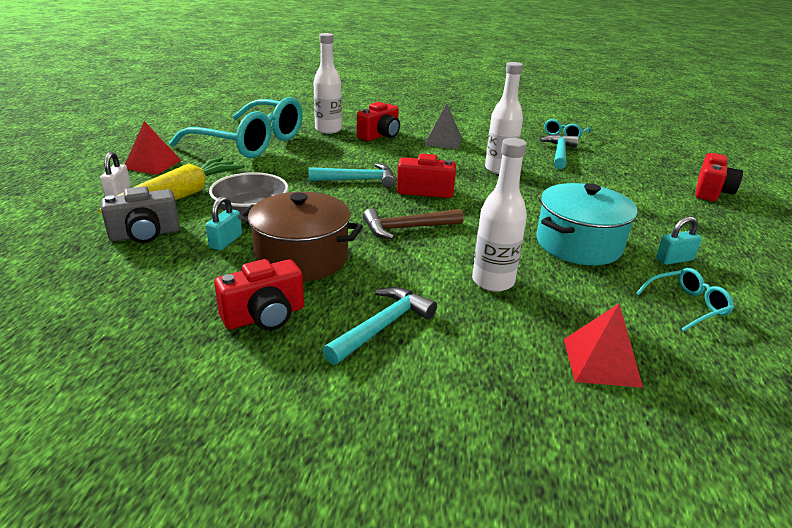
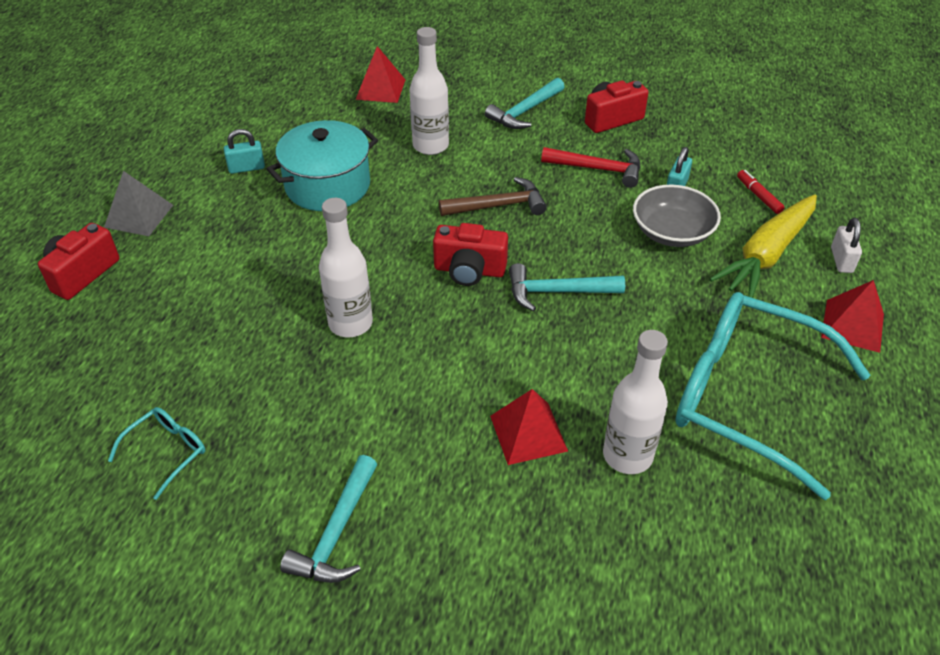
camera: 175 degrees left, 15 degrees up
(145, 234) = (758, 196): grey camera -> red marker
(302, 258) = (598, 169): brown pot -> red hammer
(380, 136) = (528, 433): red camera -> red pyramid
(443, 141) = (415, 414): grey pyramid -> grey pyramid (138, 216)
(559, 153) = (226, 375): turquoise hammer -> turquoise hammer (336, 533)
(687, 305) = (281, 125): turquoise glasses -> none

